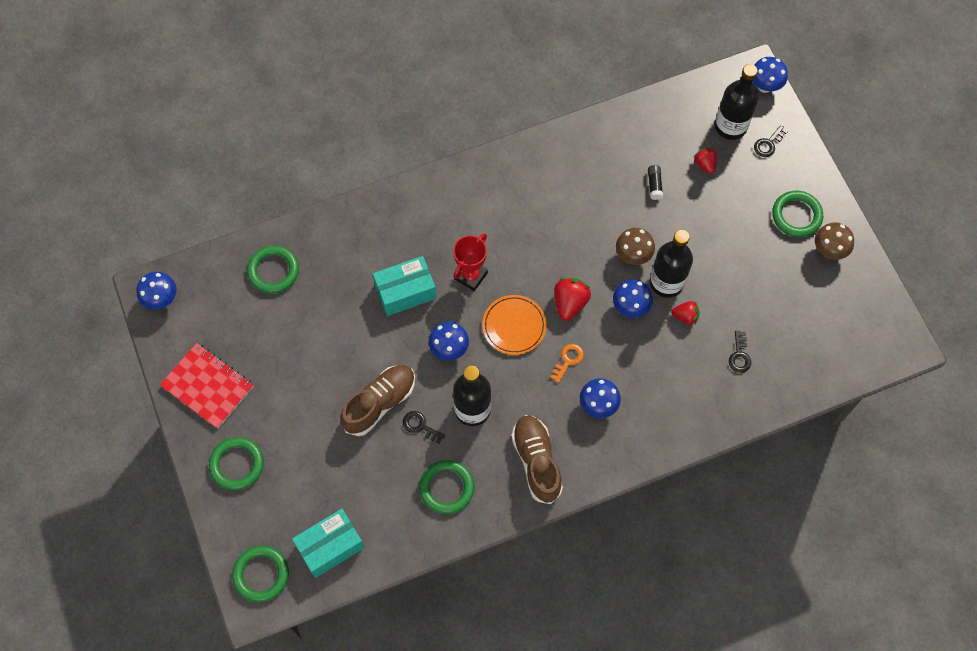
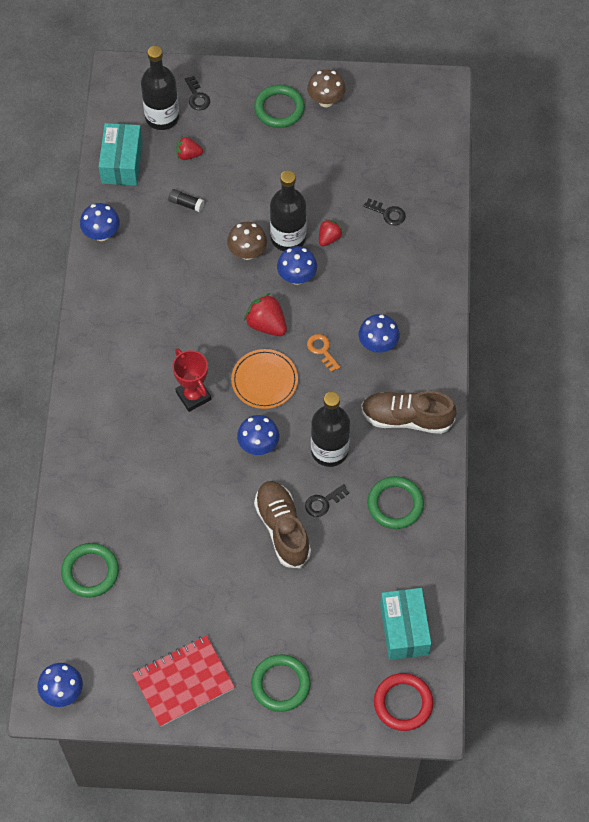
camera: 65 degrees left, 5 degrees down
(261, 574) = (403, 703): green ring -> red ring
(405, 292) = (179, 459): turquoise box -> turquoise box (122, 163)
(764, 86) = (137, 72): blue mushroom -> blue mushroom (101, 234)

